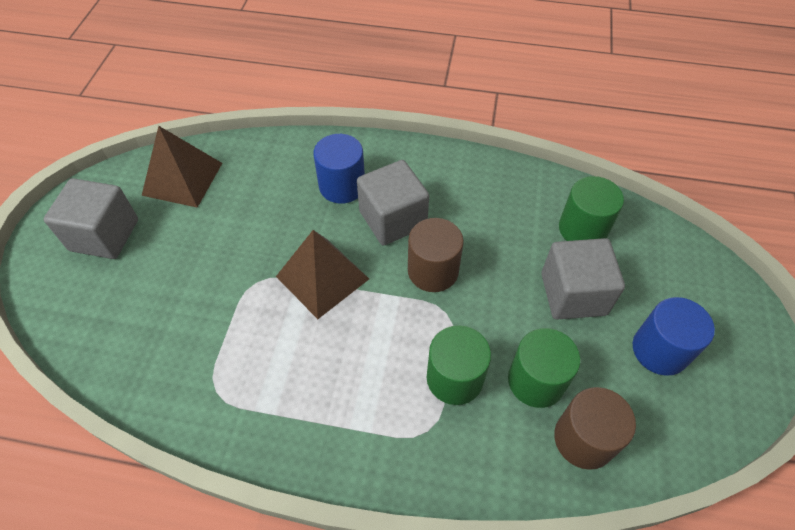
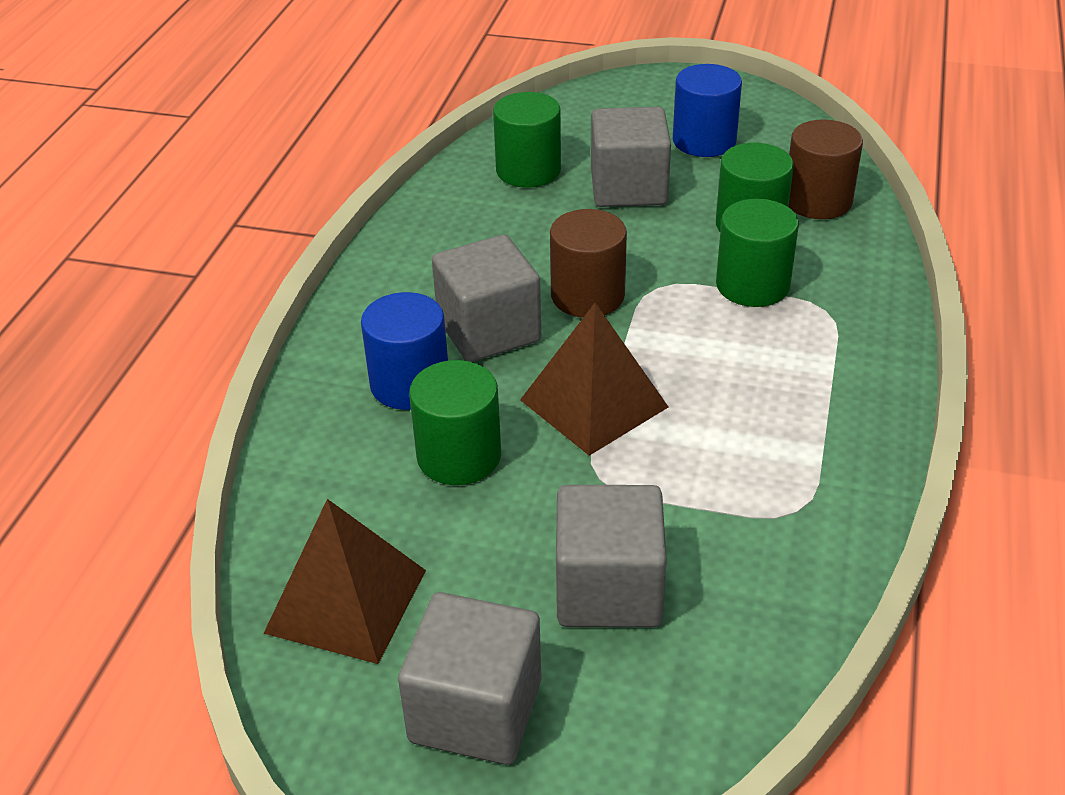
camera: 85 degrees left, 15 degrees down
(169, 288) = (608, 589): none -> grey cube
(280, 214) = (459, 456): none -> green cylinder

